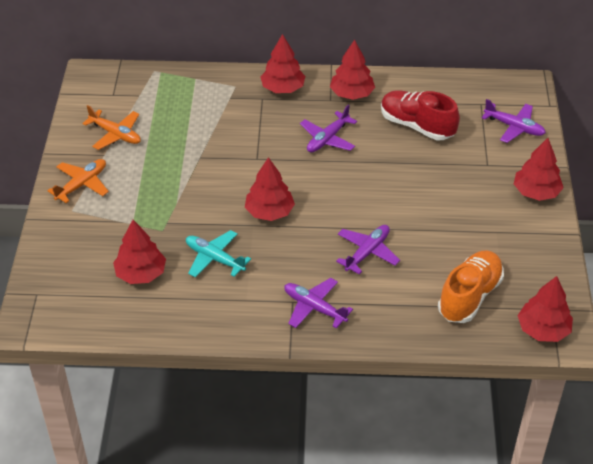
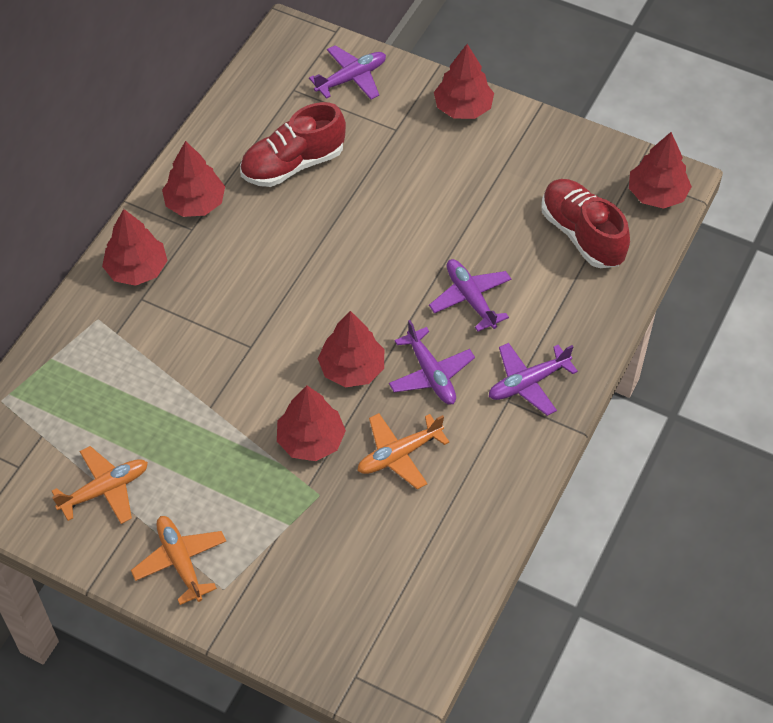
camera: 65 degrees left, 10 degrees up
(141, 273) = (382, 543): red tree -> red tree (311, 440)
(214, 258) = (399, 455): turquoise plane -> orange plane
(327, 139) = (261, 260): purple plane -> purple plane (431, 374)
(469, 296) = (582, 234): orange shoe -> red shoe

